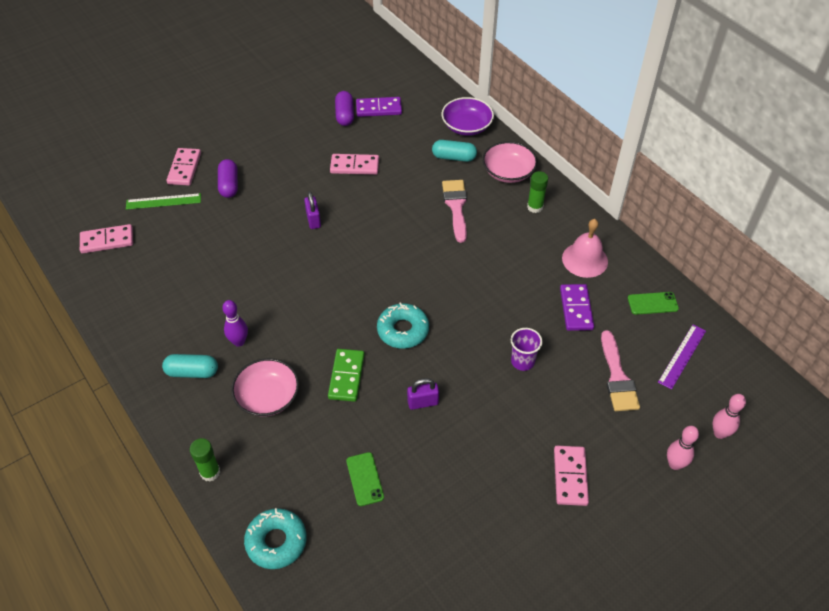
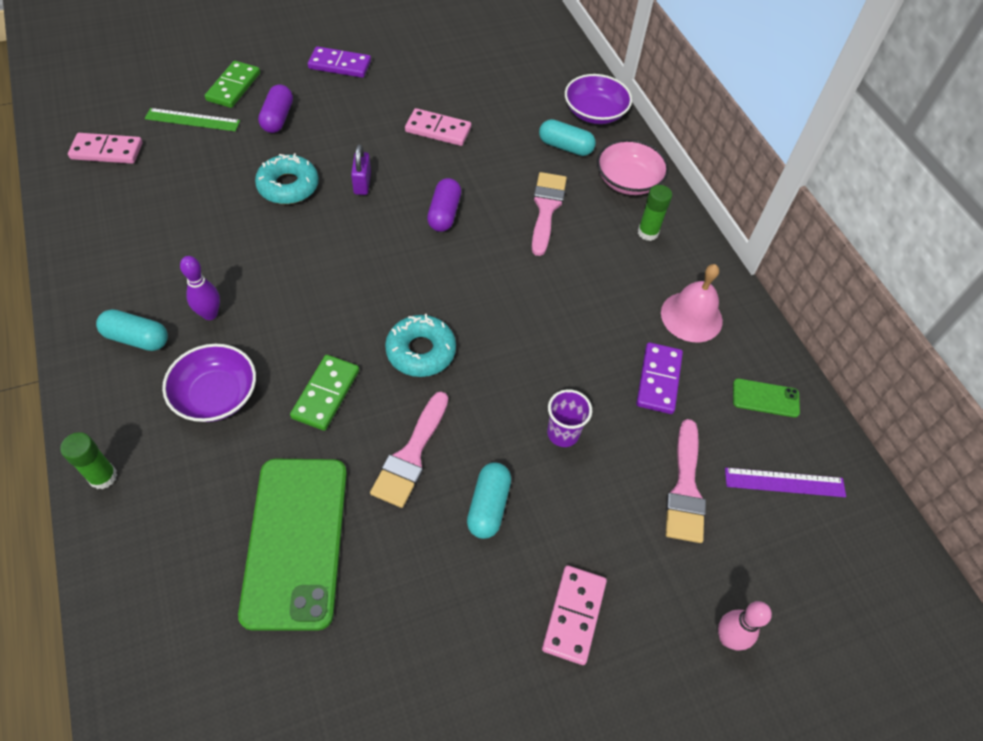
camera: 10 degrees right, 5 degrees up
(184, 168) = (233, 87): pink domino -> green domino
(267, 397) = (216, 395): pink bowl -> purple bowl
(276, 542) = (147, 597): turquoise donut -> turquoise donut (288, 186)
(345, 115) = (449, 66): purple capsule -> purple capsule (444, 213)
(365, 479) = (296, 541): green phone -> green phone, size x2.32
(379, 109) = (493, 68): purple domino -> purple domino (340, 65)
(423, 402) = (411, 455): purple padlock -> pink brush
(488, 422) = (488, 506): none -> turquoise capsule
(682, 356) = (784, 482): purple ruler -> purple ruler turned 45 degrees clockwise
(719, 433) = (806, 609): pink bowling pin -> none

